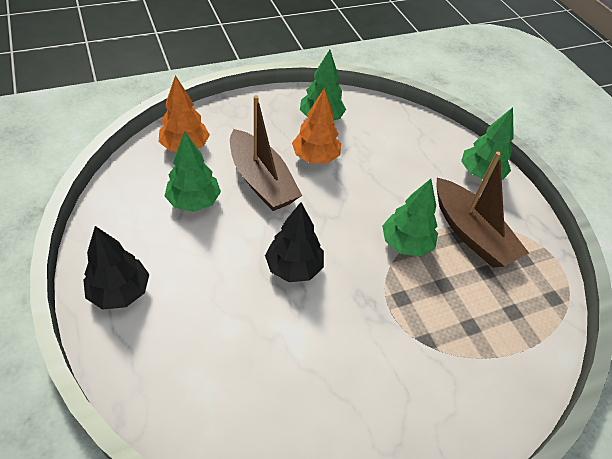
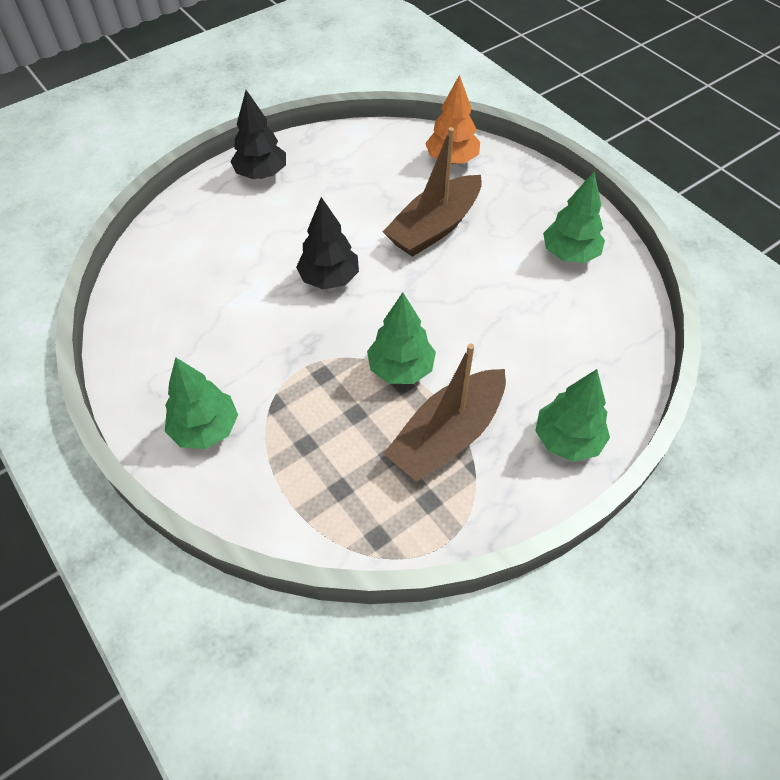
camera: 80 degrees right, 5 degrees up
(194, 201) = (381, 187): green tree -> green tree (205, 429)
(315, 157) = (496, 263): orange tree -> none

